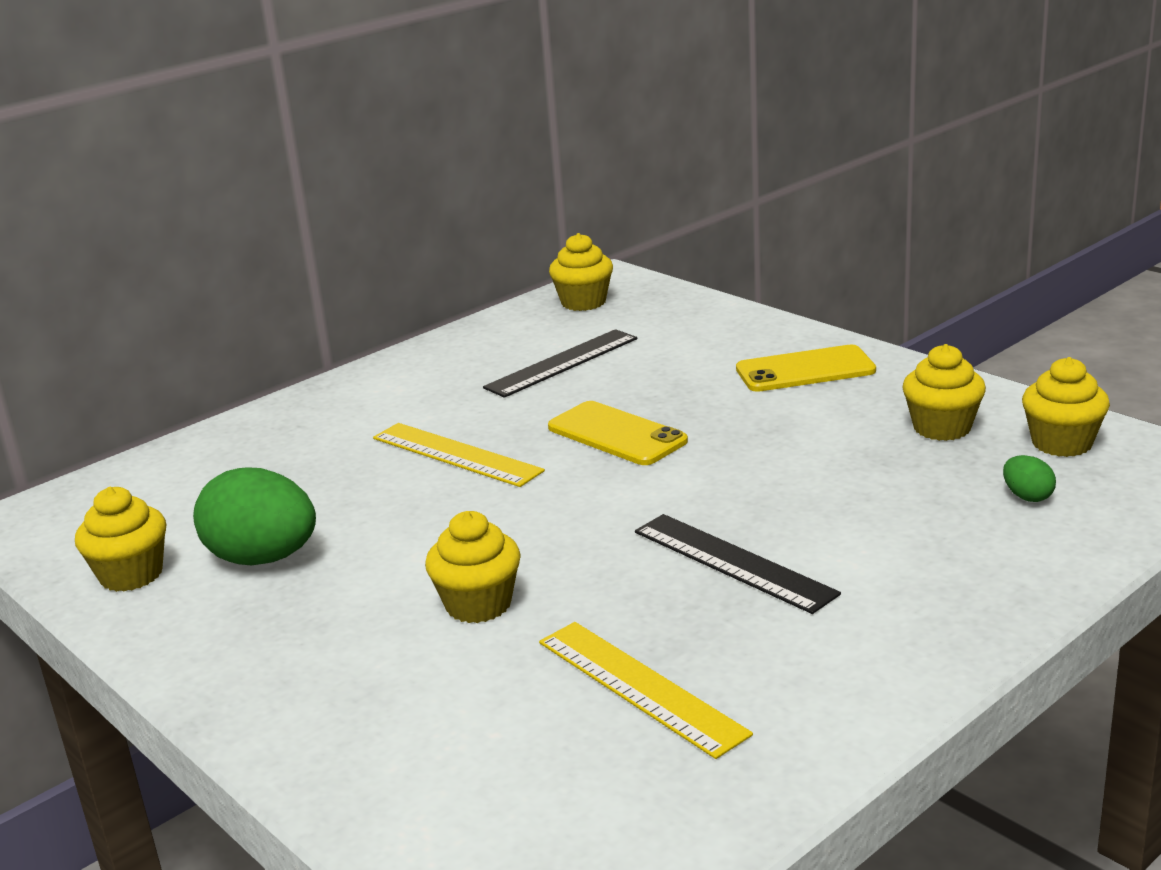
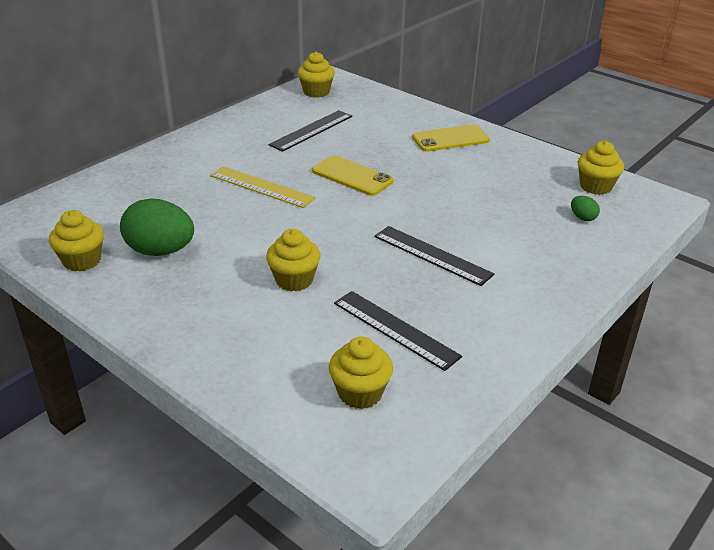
camera: 10 degrees left, 10 degrees up
(640, 687) = (395, 329): yellow ruler -> black ruler
(942, 428) = (531, 176): yellow cupcake -> yellow cupcake (360, 393)

